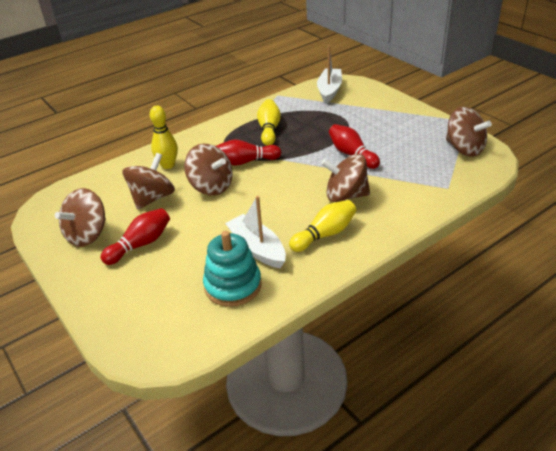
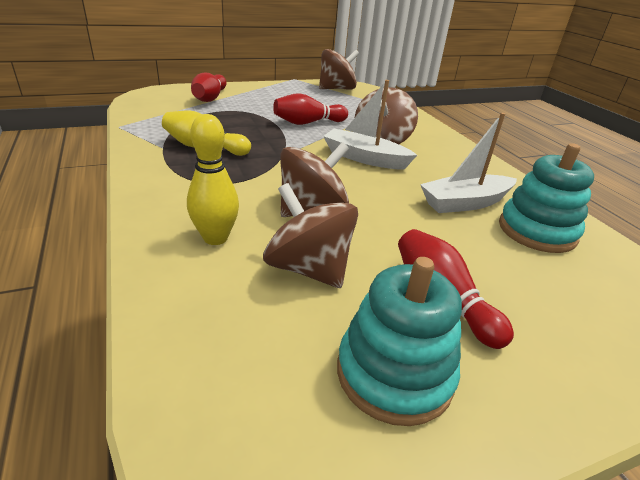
camera: 80 degrees left, 5 degrees down
(87, 235) = (394, 373): brown spinning top -> turquoise stacking toy
(245, 162) = (268, 176): red bowling pin -> red bowling pin (210, 98)
(325, 234) = (446, 163): yellow bowling pin -> none
(329, 90) = (158, 102): white boat -> white boat (365, 158)

